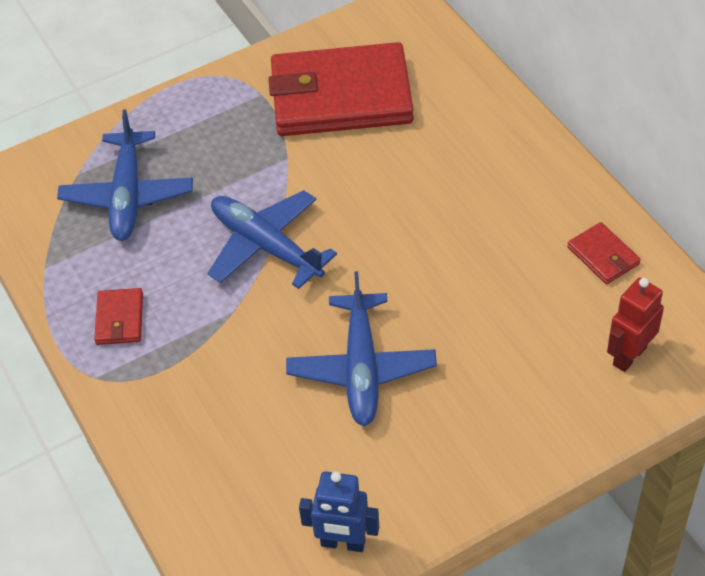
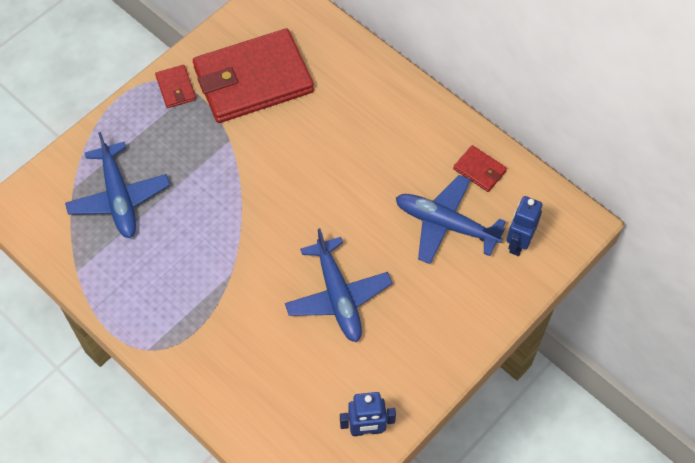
camera: 20 degrees left, 10 degrees up
(120, 319) = (149, 299): red wallet -> red wallet (176, 88)
(266, 246) = (238, 216): blue plane -> blue plane (445, 224)
(629, 356) = (518, 243): red robot -> blue robot

